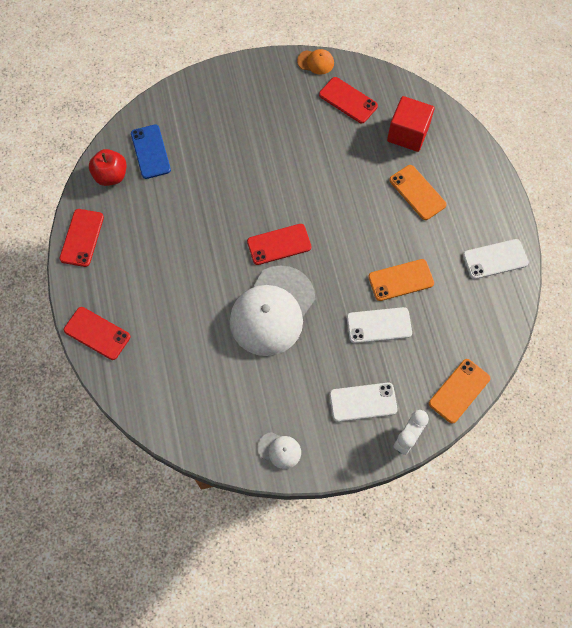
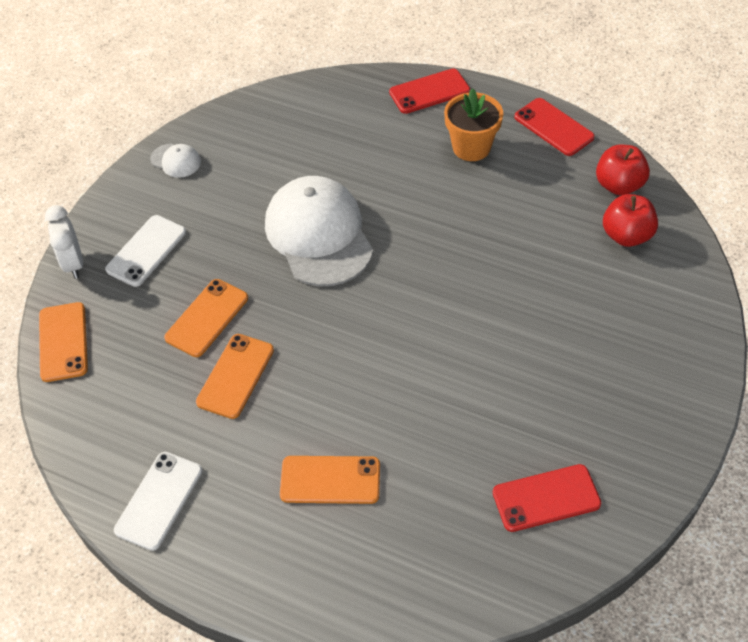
camera: 130 degrees right, 15 degrees down
(134, 273) = (471, 147): none -> orange flower pot
(150, 152) = (626, 235): blue phone -> red apple
(279, 244) = (392, 286): red phone -> none
(279, 450) = (176, 161): white cap -> white cap turned 120 degrees counterclockwise
(316, 62) = (647, 502): orange cap -> none
(379, 325) = (207, 318): white phone -> orange phone
(408, 133) = (429, 536): red cube -> none

